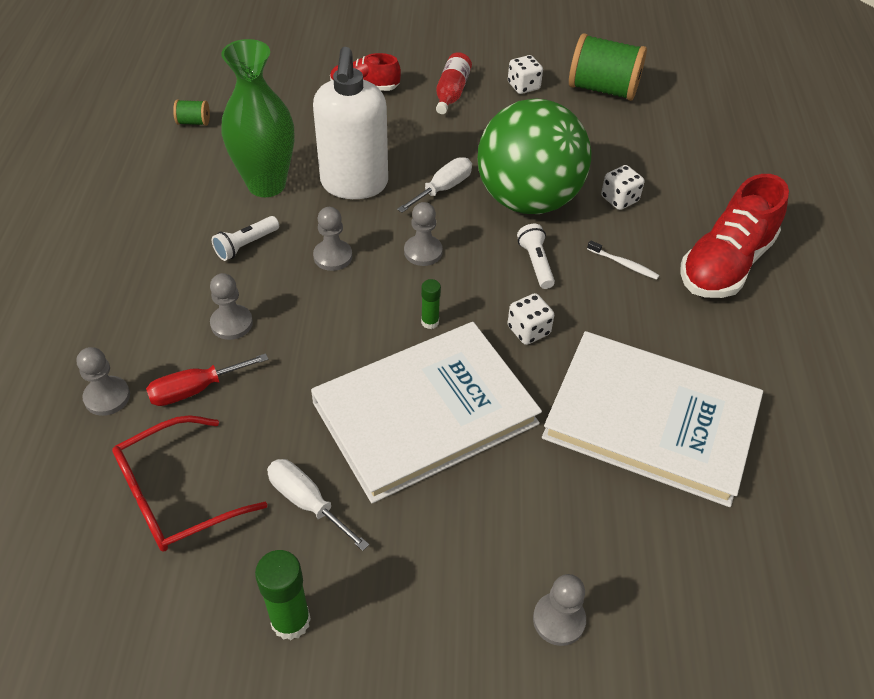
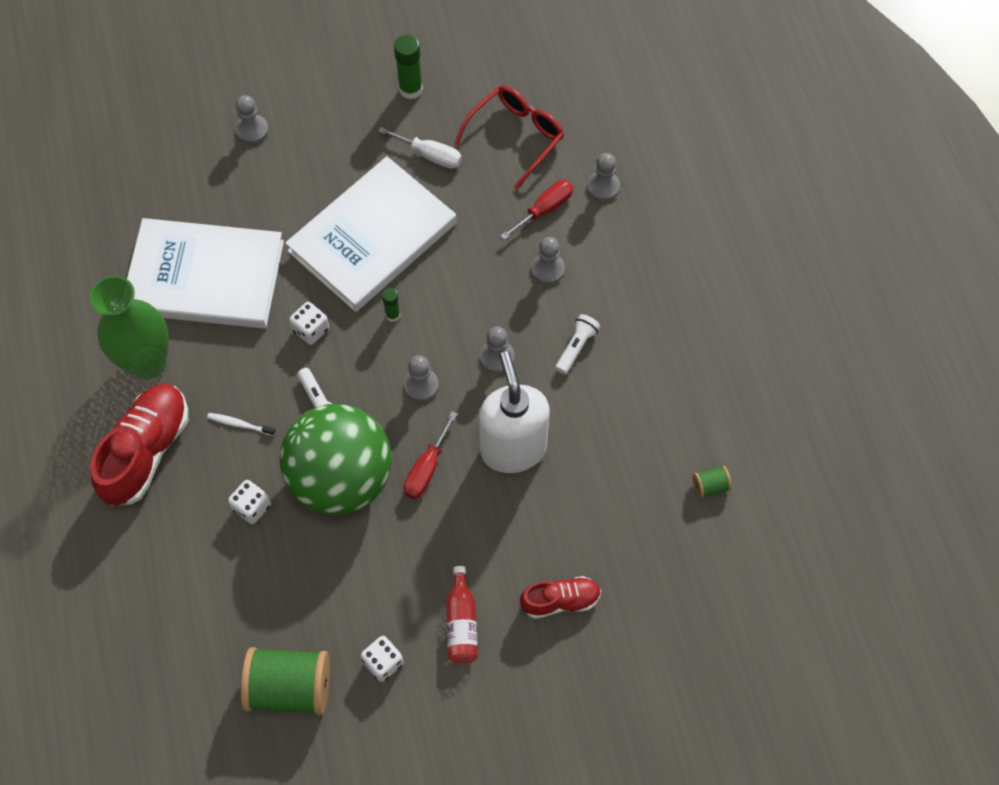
camera: 165 degrees right, 15 degrees up
(266, 184) = (594, 423): green vase -> green vase (148, 362)
(443, 189) = (426, 469): white screwdriver -> red screwdriver

